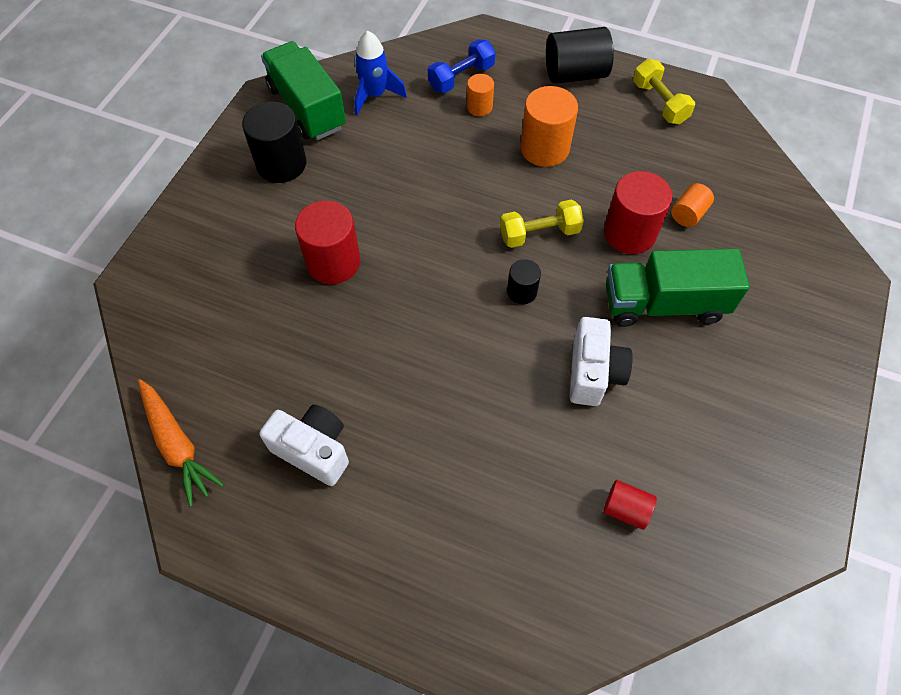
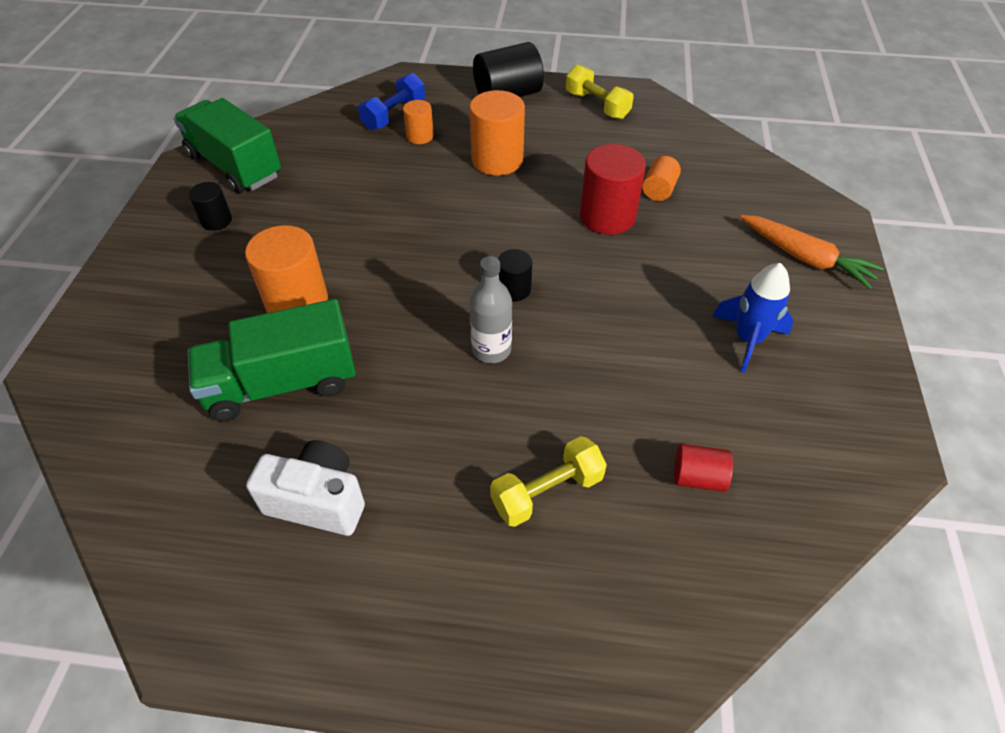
camera: 15 degrees left, 10 degrees down
(177, 445) = (141, 536): orange carrot -> orange carrot (805, 258)
(281, 164) = (216, 220): black cylinder -> black cylinder, size x0.55
(333, 262) = (297, 301): red cylinder -> orange cylinder
(375, 95) = (307, 144): blue rocket -> blue rocket (748, 339)
(485, 347) = (491, 349): none -> grey bottle
(539, 233) = (515, 233): yellow dumbbell -> yellow dumbbell (547, 492)
(593, 373) = (615, 350): white camera -> none
(664, 304) = (664, 272): green truck -> green truck (282, 384)

